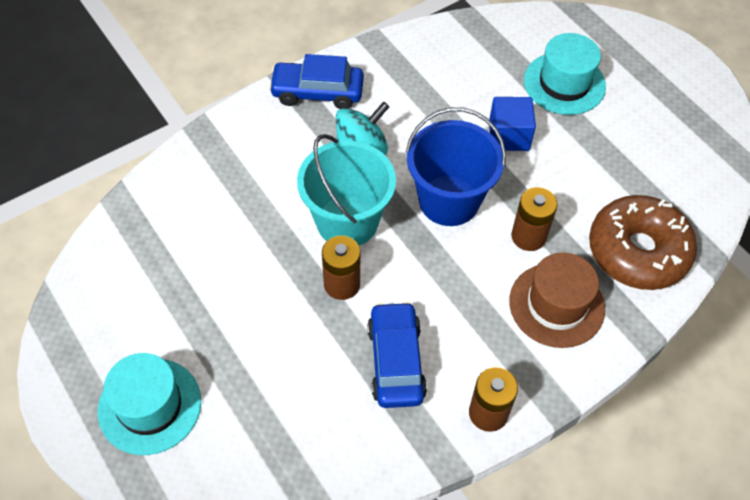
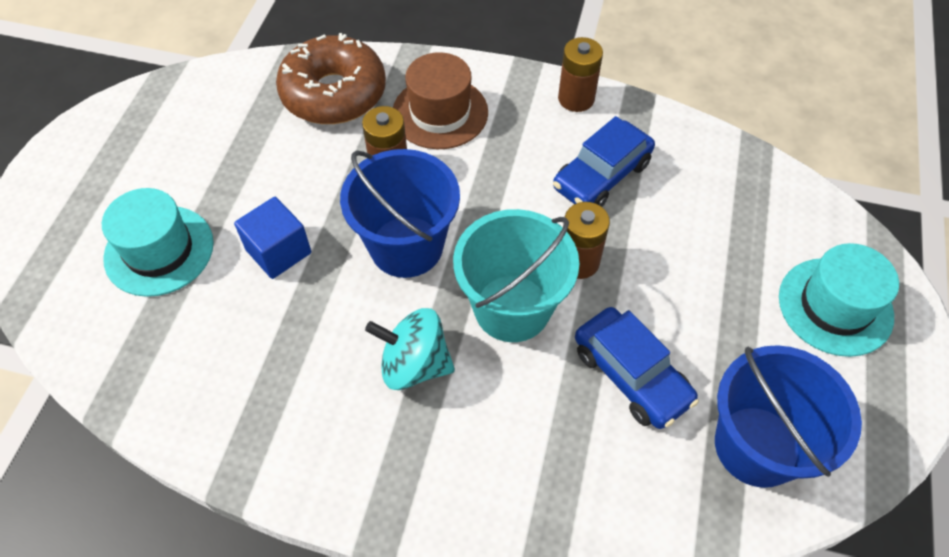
camera: 130 degrees left, 0 degrees up
(135, 268) = (757, 446): none -> blue bucket
(317, 92) = (373, 475): blue car -> blue car (631, 375)

